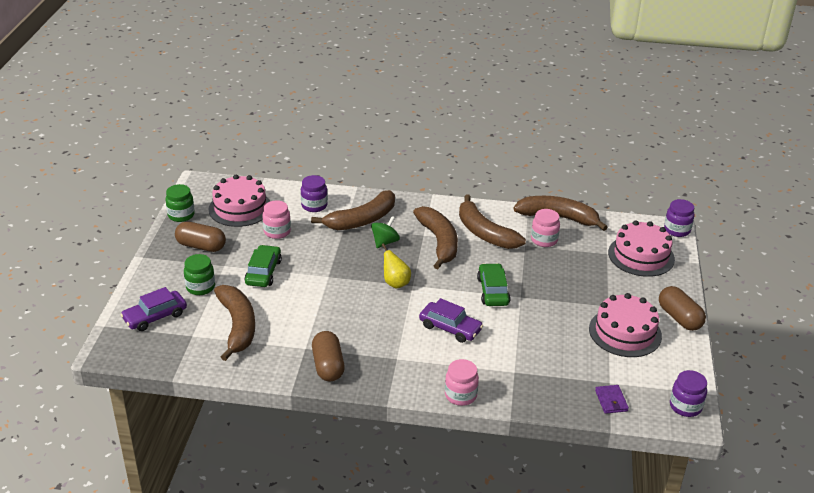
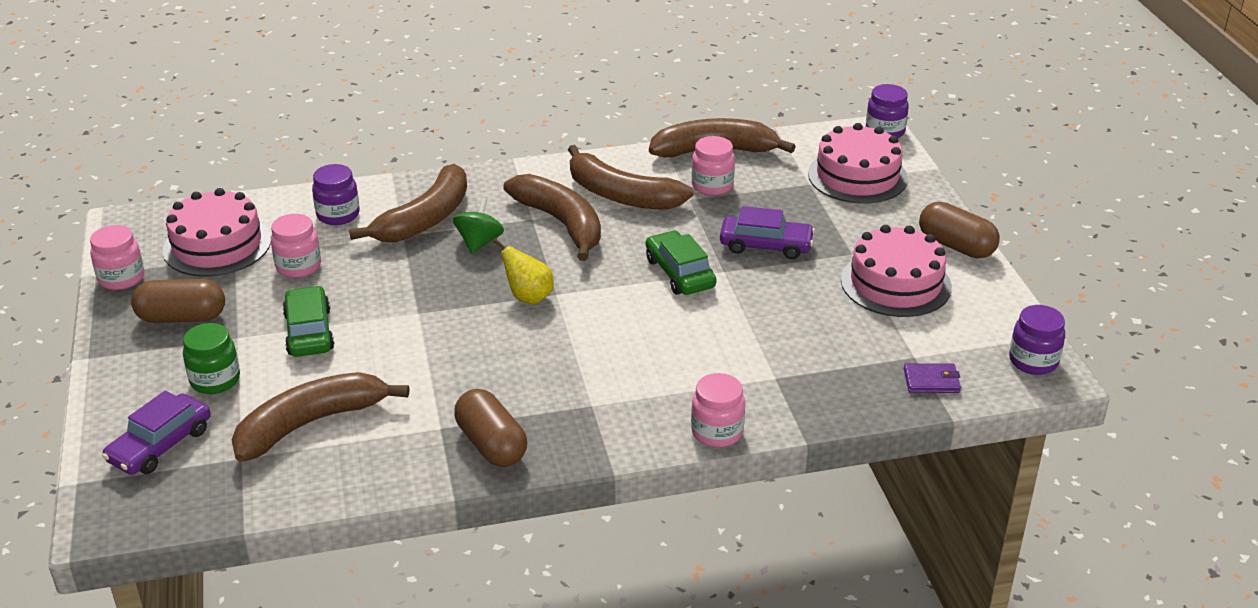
camera: 20 degrees left, 0 degrees up
(181, 215) = (121, 278): green jar -> pink jar
(237, 326) = (310, 424): brown banana -> brown banana turned 90 degrees counterclockwise
(450, 328) = (647, 340): purple car -> purple car (766, 245)
(611, 401) = (931, 381): purple wallet -> purple wallet turned 60 degrees counterclockwise

